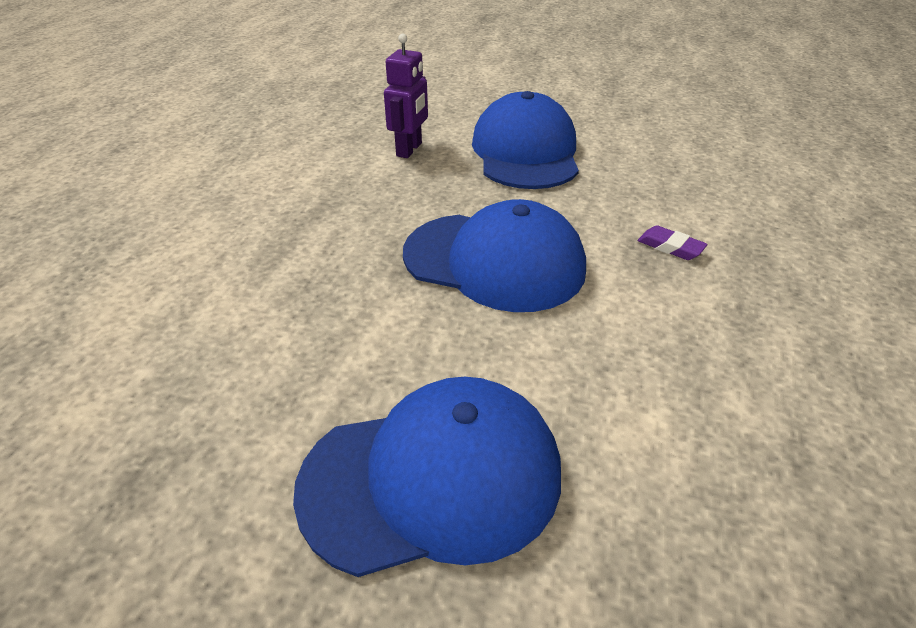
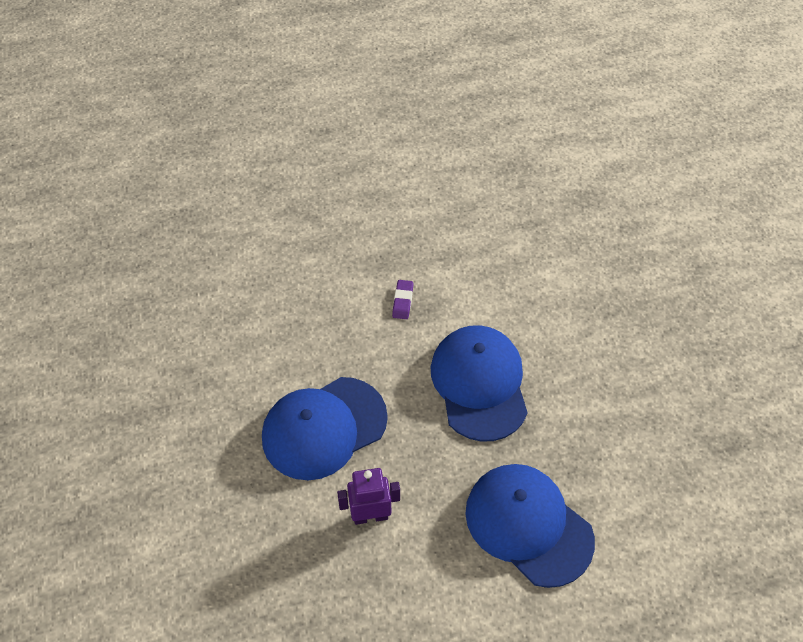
camera: 120 degrees left, 15 degrees up
(432, 478) = (639, 338): blue cap -> blue cap (528, 525)

